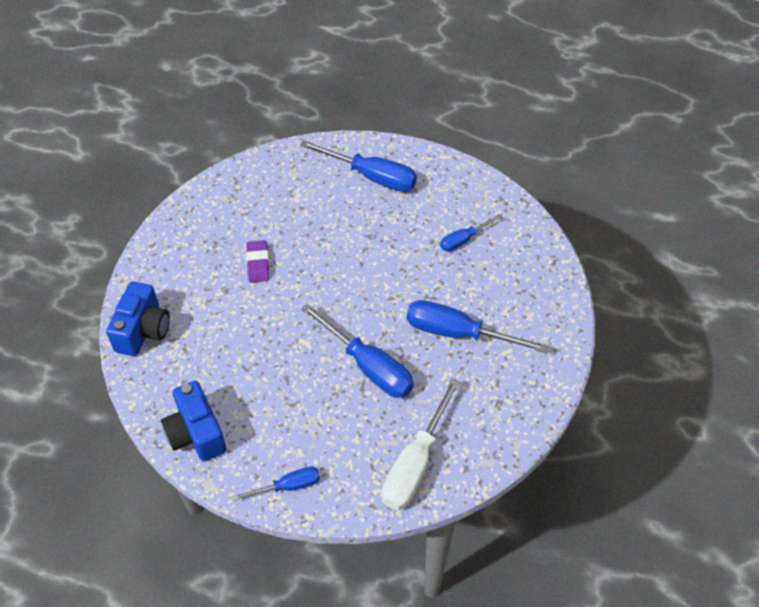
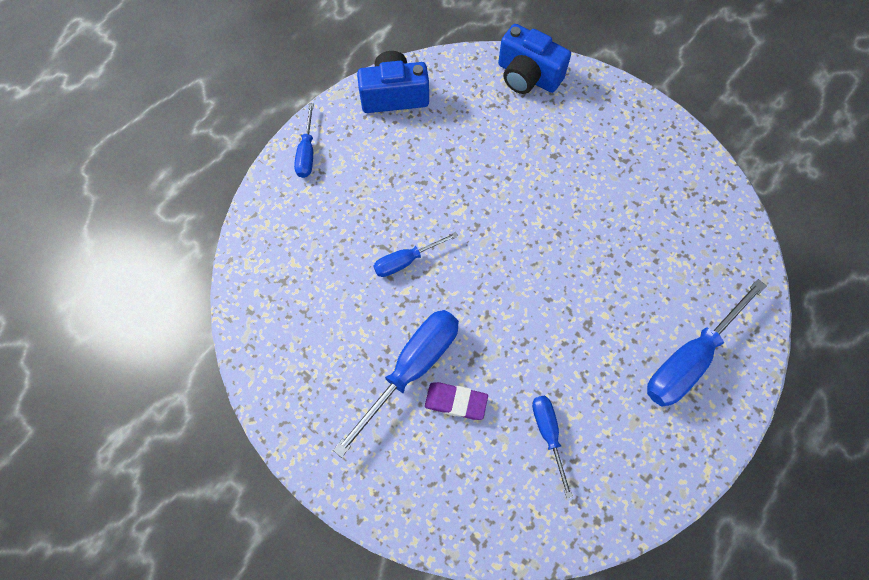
camera: 110 degrees right, 15 degrees up
(258, 264) = (581, 194): purple eraser -> purple eraser (456, 402)
(368, 366) = (406, 261): blue screwdriver -> blue screwdriver, size x0.56
(415, 463) = (277, 267): white screwdriver -> none

